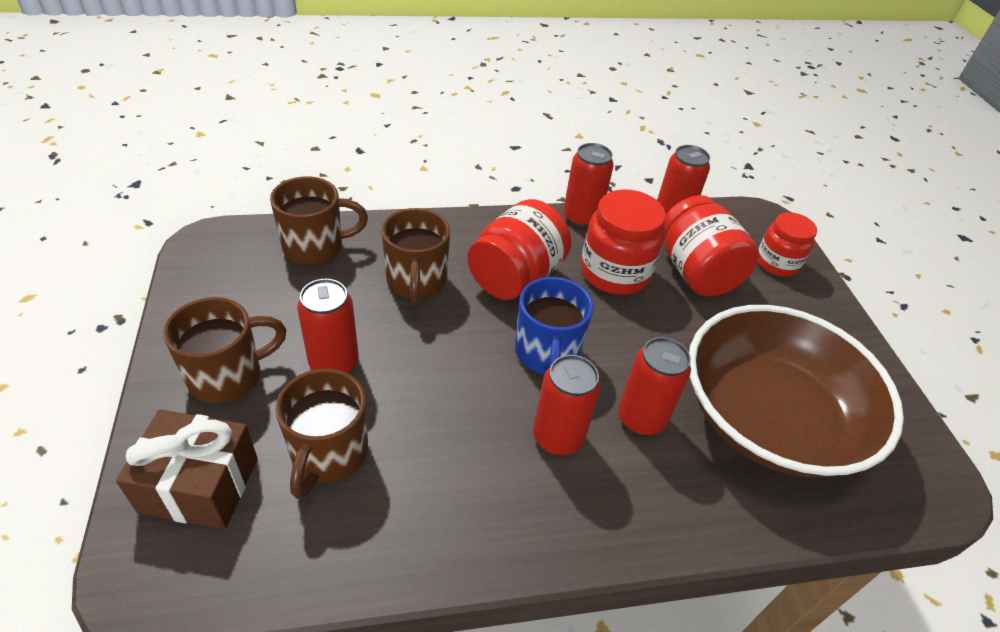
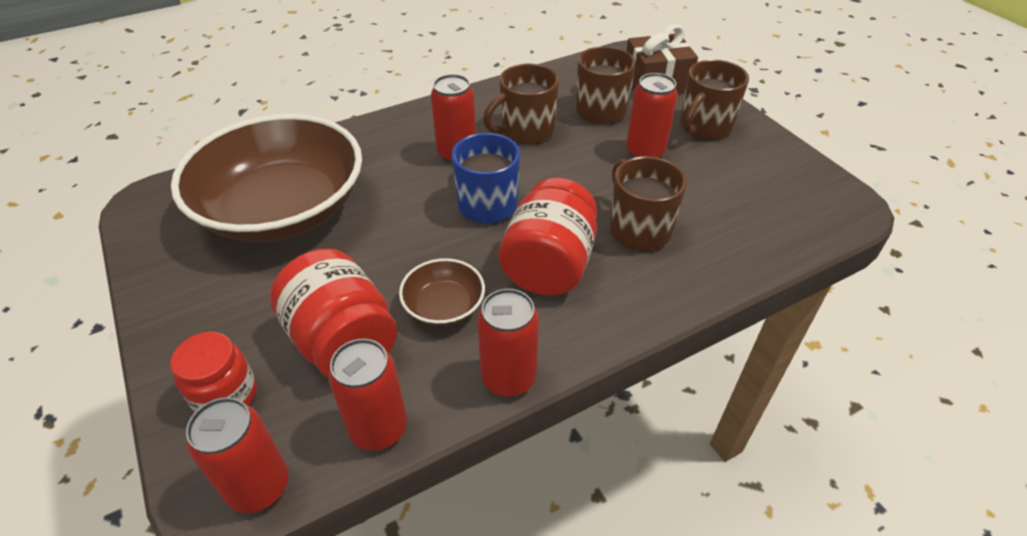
camera: 165 degrees right, 0 degrees up
(315, 247) = (759, 232): brown mug -> brown mug (526, 131)
(614, 273) = (444, 306): red jar -> brown bowl
(641, 418) = (395, 180): red can -> red can (259, 487)

